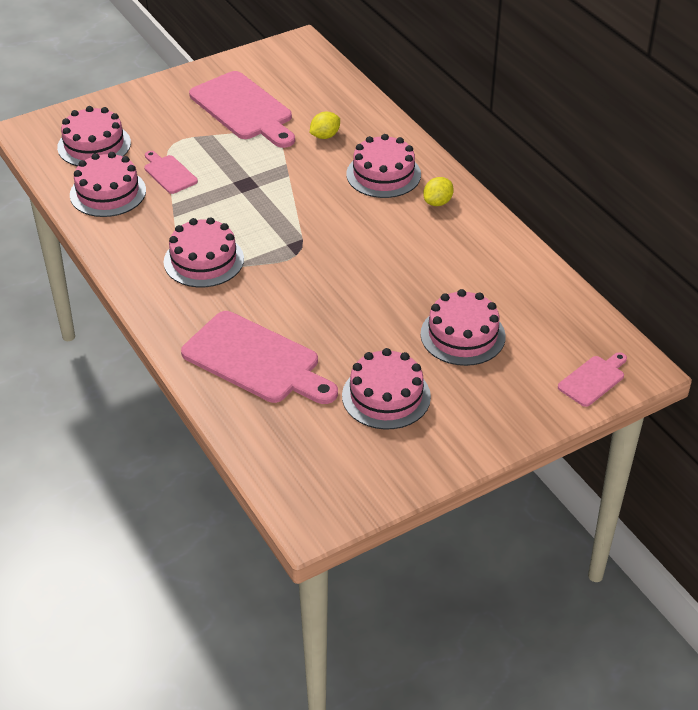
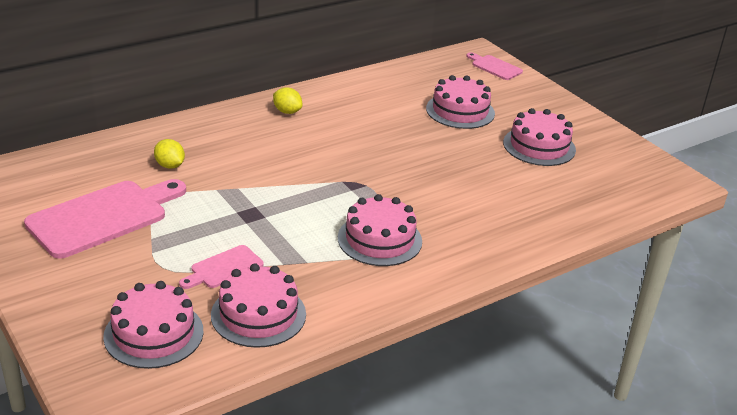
camera: 95 degrees left, 10 degrees down
(256, 360) = (517, 207): pink cutting board -> none
(383, 174) = (242, 136): pink cake -> none

